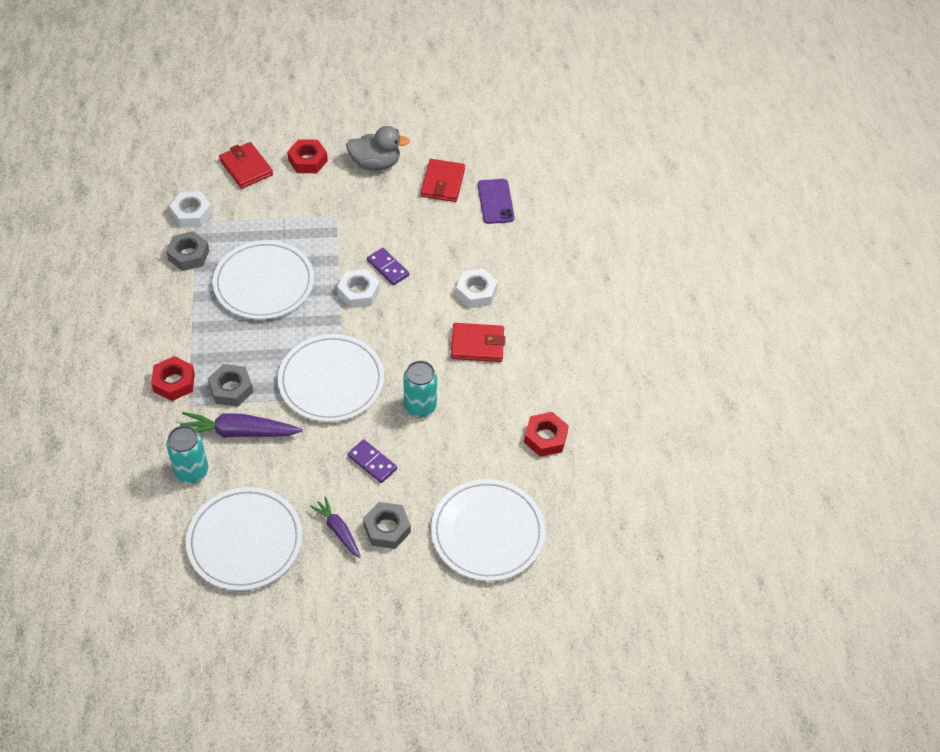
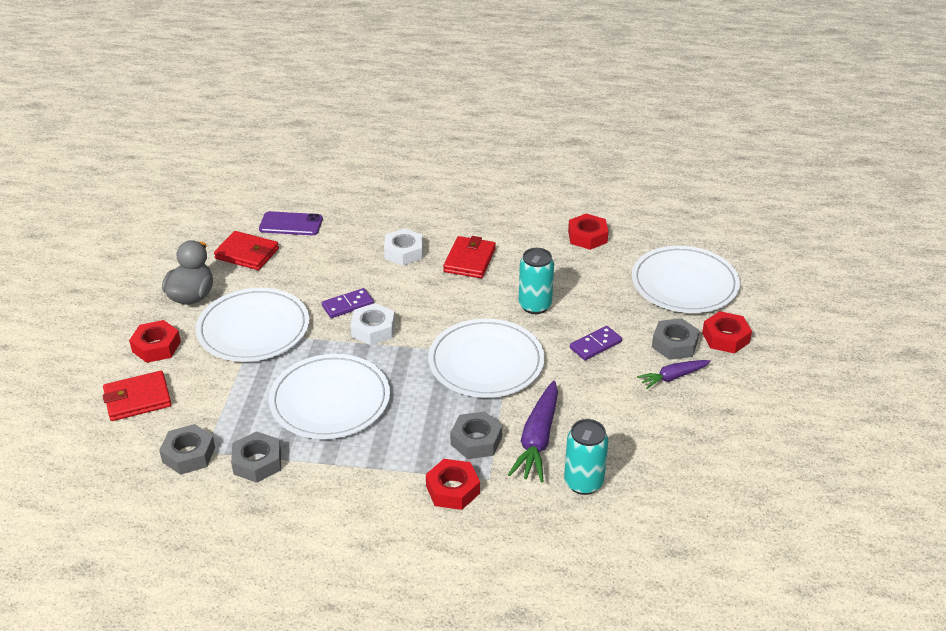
camera: 75 degrees left, 15 degrees down
(191, 213) = (188, 454): white nut -> grey nut
(245, 541) = (679, 446): white plate -> white plate (253, 329)
(407, 574) = (725, 338): none -> red nut

